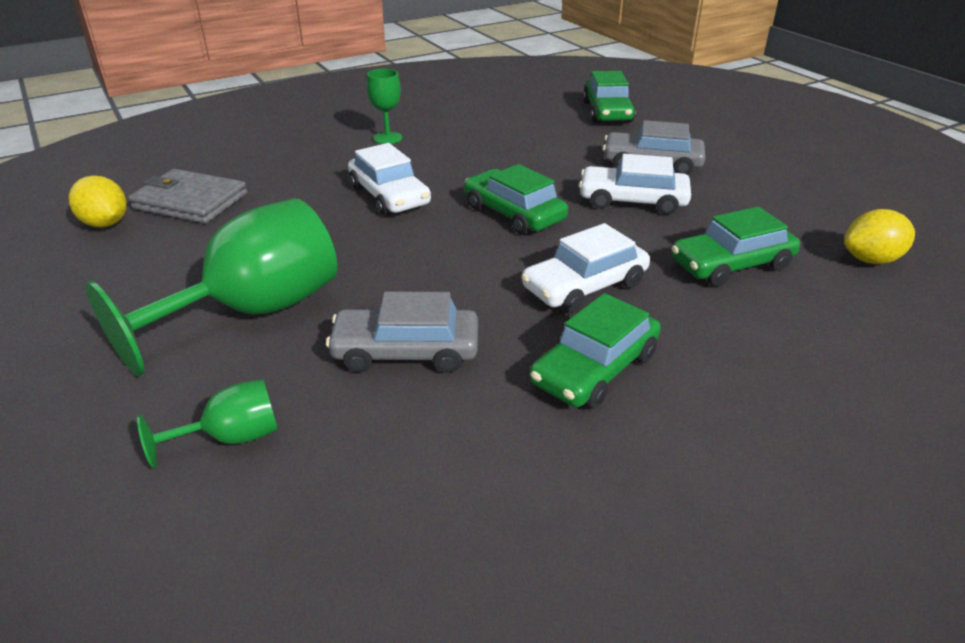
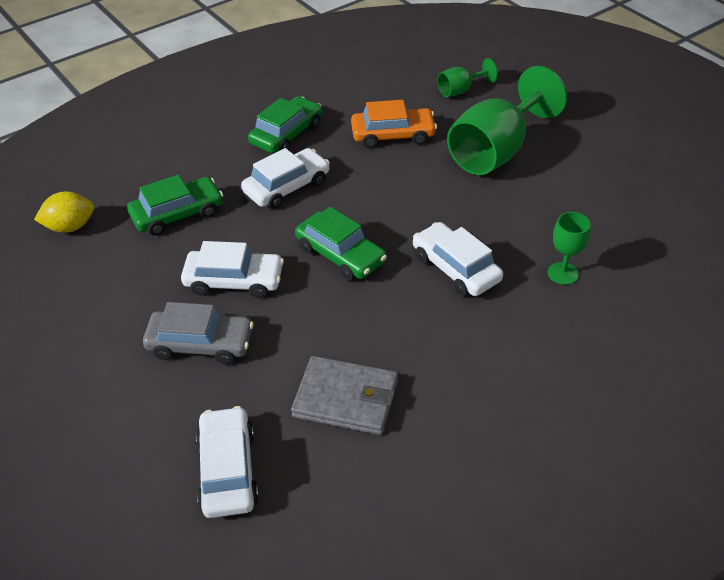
camera: 175 degrees right, 10 degrees up
(105, 224) = (669, 214): yellow lemon -> none
(190, 201) = (626, 246): grey wallet -> grey wallet (346, 398)
(387, 138) = (498, 370): green goblet -> green goblet (562, 273)
(406, 351) = (393, 135): grey car -> orange car
(607, 112) = (228, 470): green car -> white car

